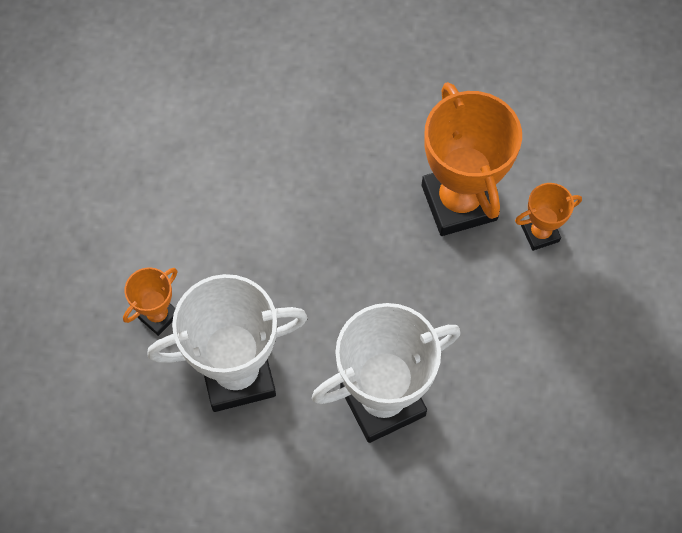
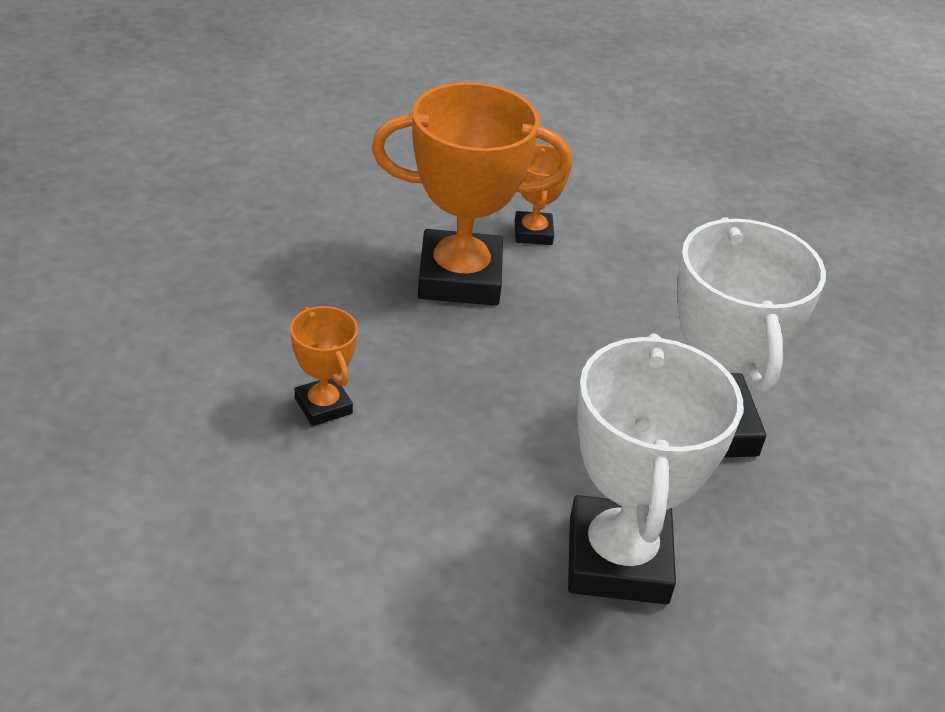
camera: 75 degrees left, 25 degrees down
(158, 315) = (484, 627): orange trophy -> orange trophy (323, 406)

